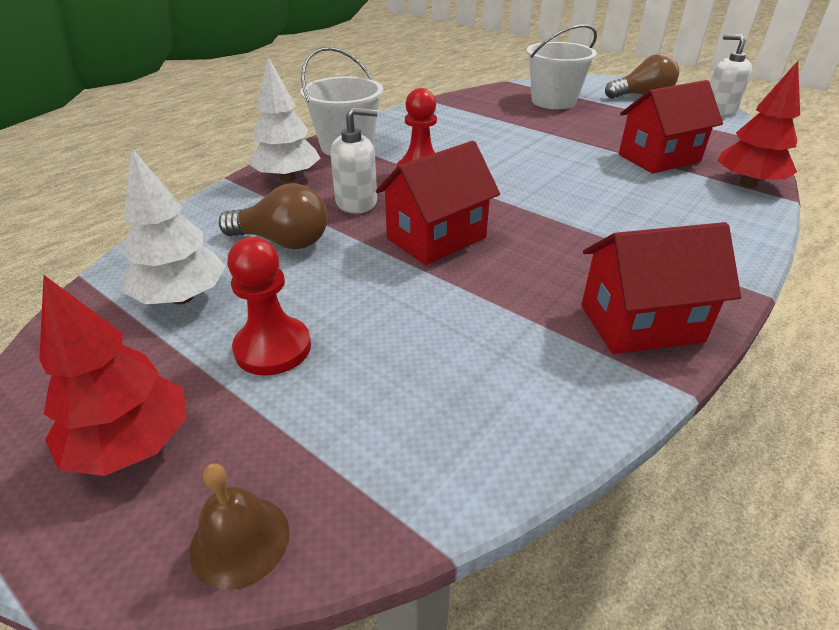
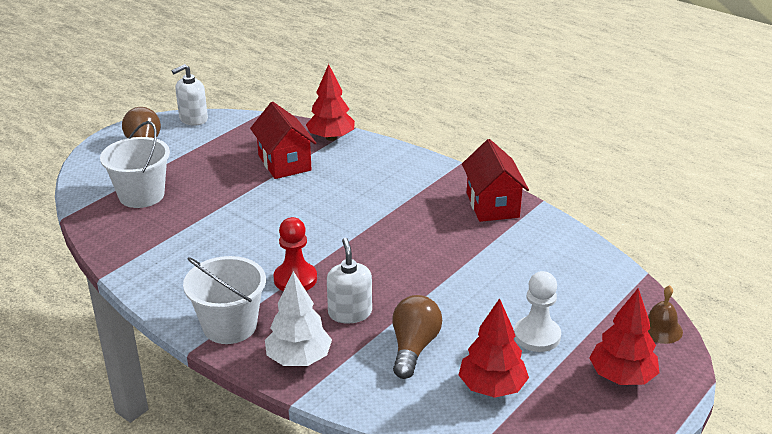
camera: 90 degrees left, 5 degrees down
(182, 297) = (492, 387): white tree -> red tree
(273, 348) = (537, 336): red pawn -> white pawn
(436, 238) = (406, 272): red house -> none

